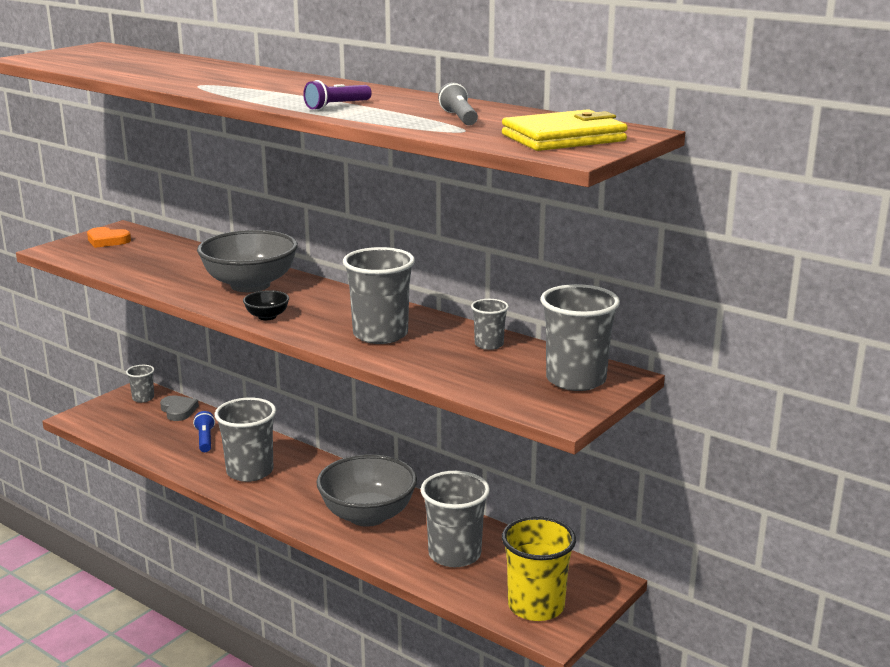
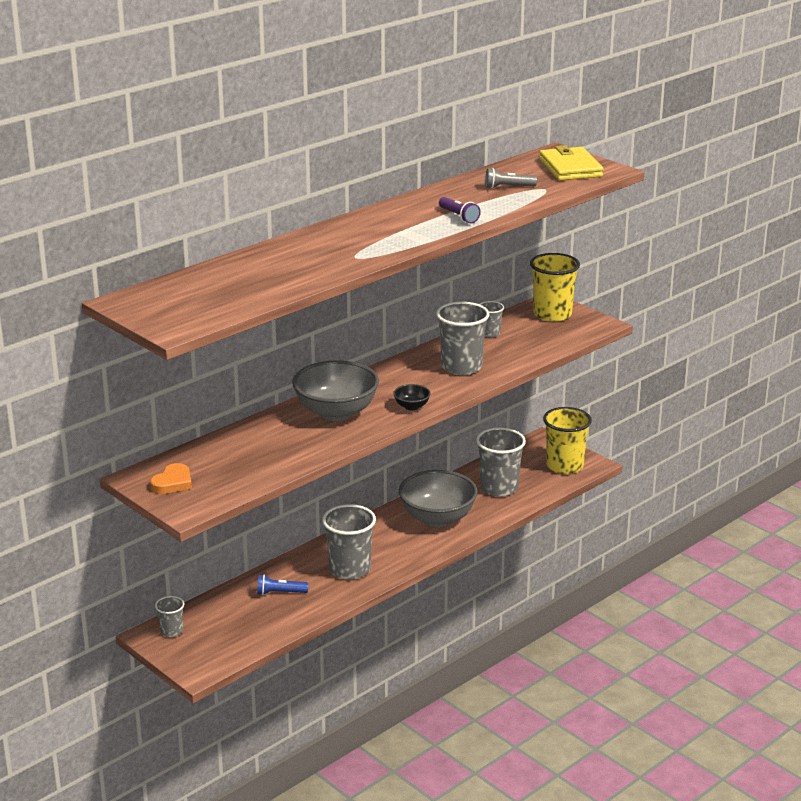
camera: 80 degrees left, 5 degrees up
(178, 410) = (211, 609): grey heart -> none
(576, 380) = (552, 314): grey cup -> yellow cup

